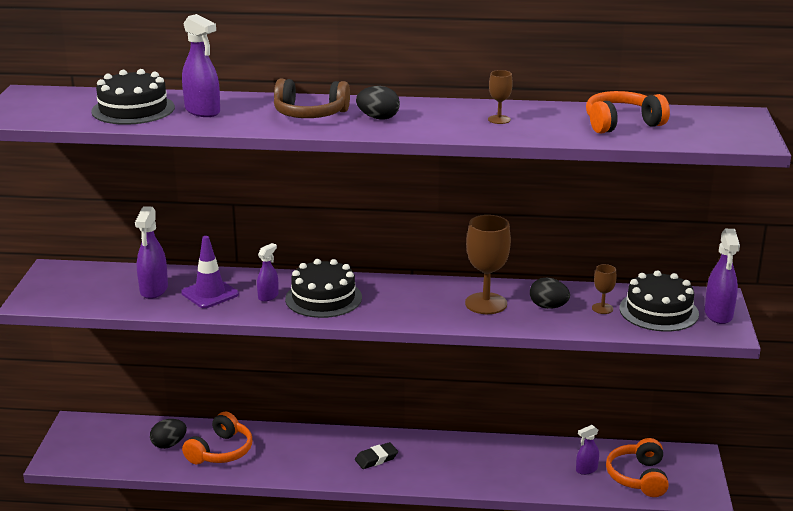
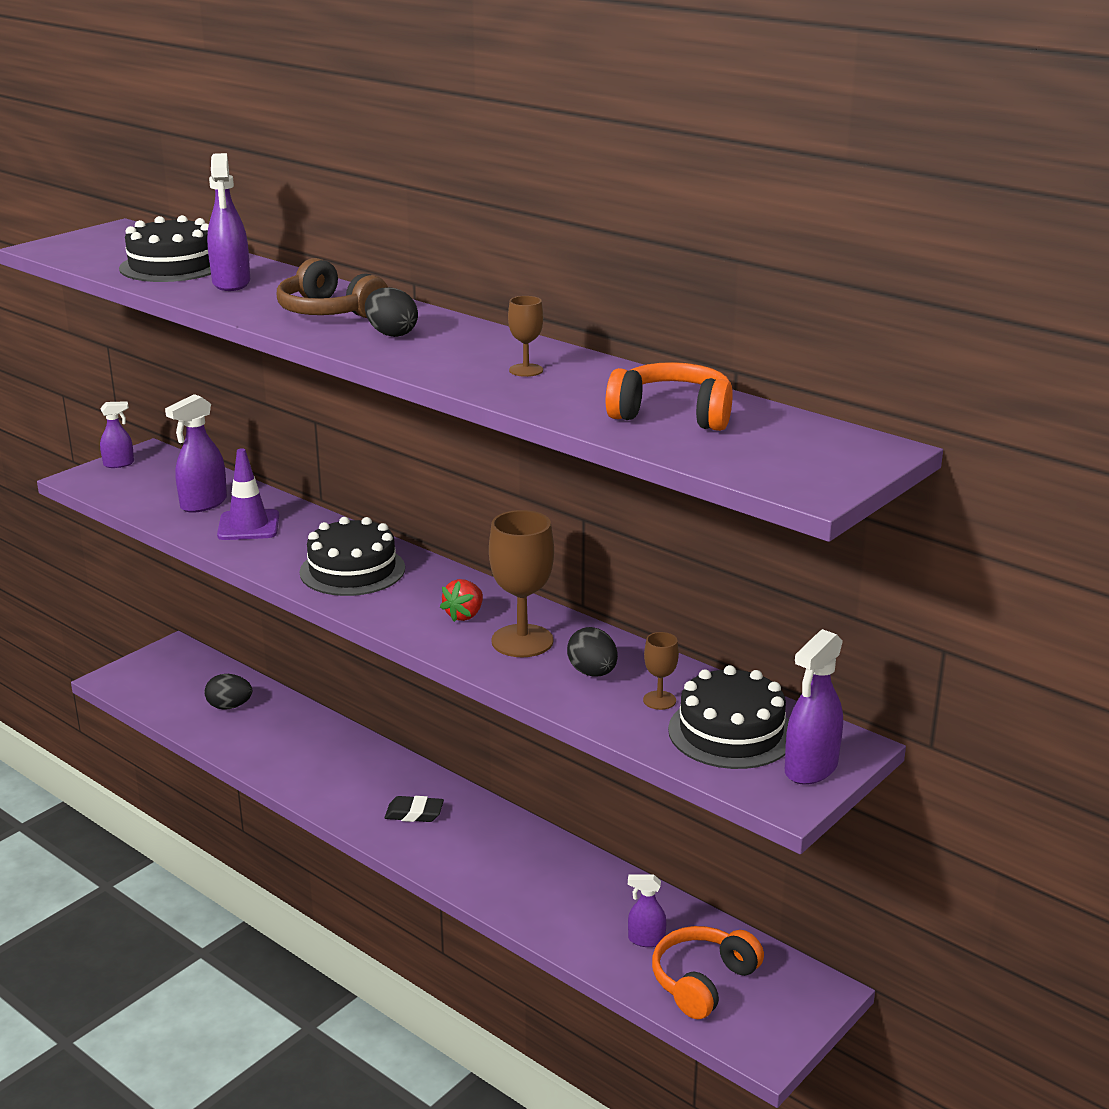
camera: 35 degrees right, 0 degrees up
(221, 451) = (268, 735): orange headphones -> none
(268, 296) = (300, 548): purple spray bottle -> purple spray bottle (119, 464)
(432, 301) = (464, 615): none -> red strawberry

